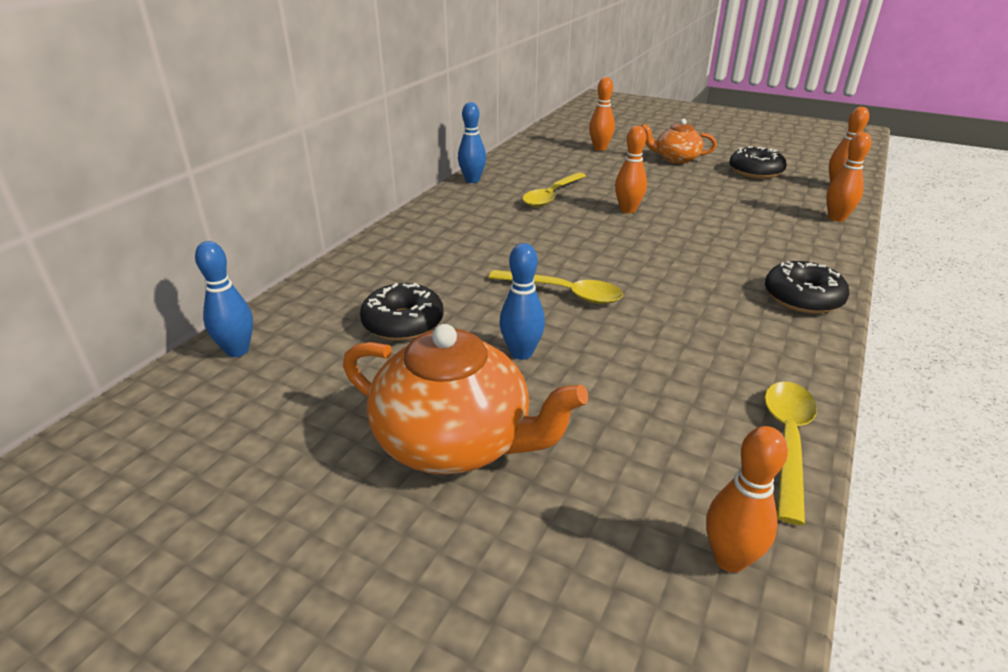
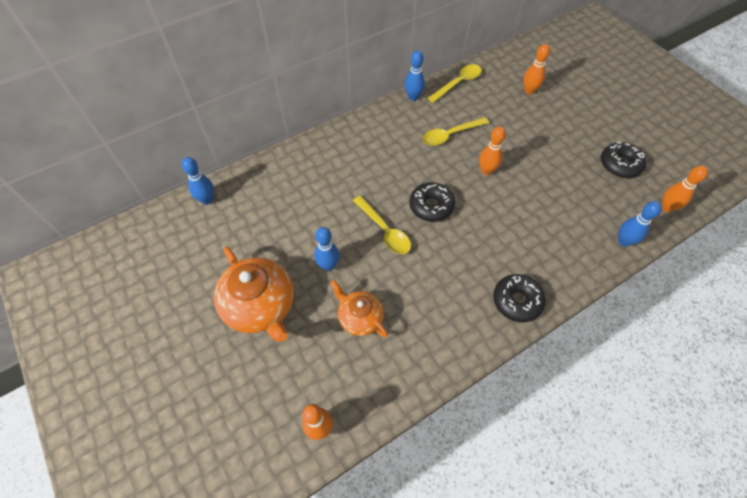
camera: 30 degrees right, 25 degrees up
(403, 323) = (289, 215): black donut -> black donut (431, 206)
(675, 159) = (573, 126): orange teapot -> orange teapot (359, 317)
(787, 441) = (403, 388): yellow spoon -> yellow spoon (458, 83)
(836, 218) = (623, 241): orange bowling pin -> blue bowling pin

